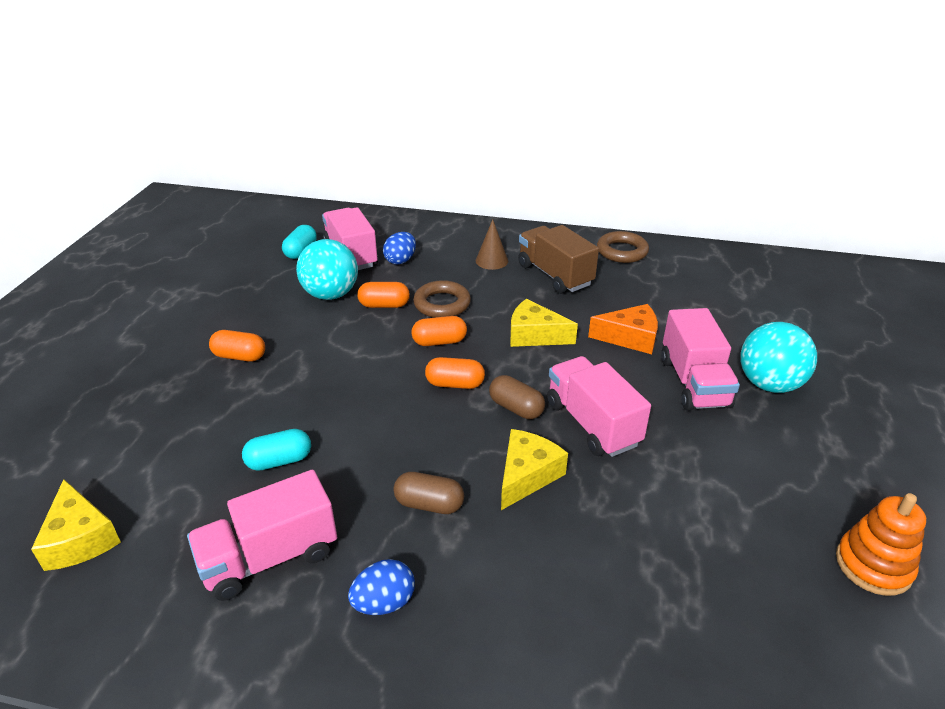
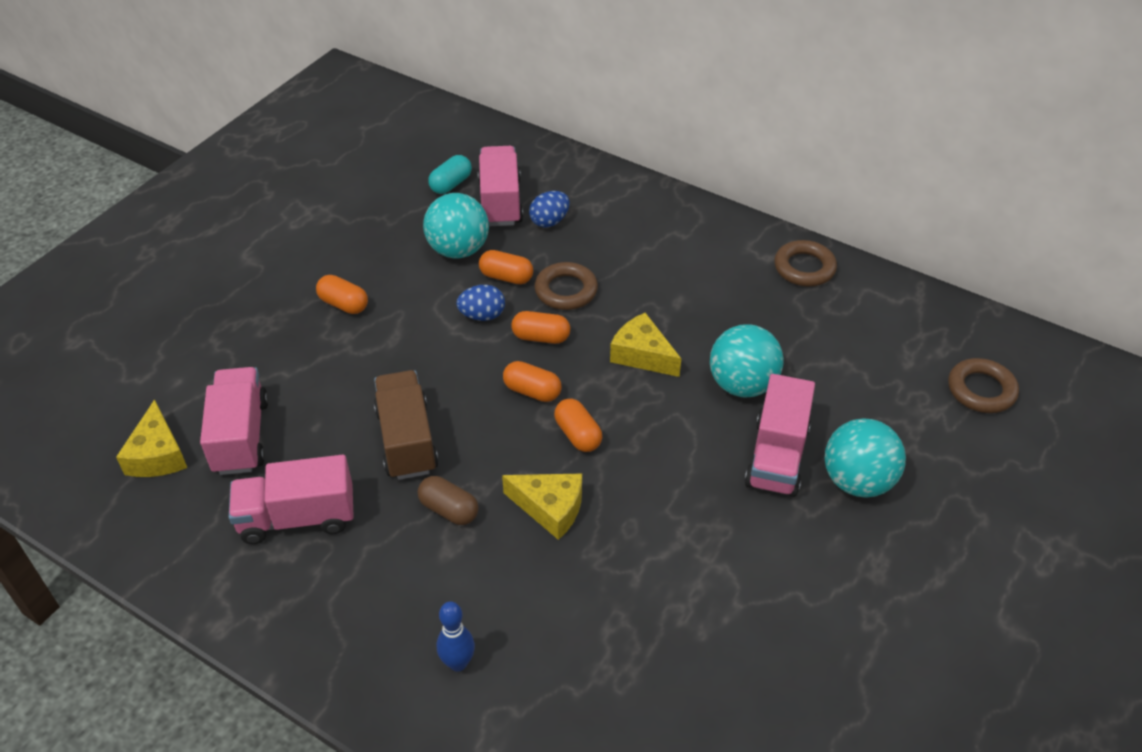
camera: 20 degrees right, 10 degrees up
(279, 461) = (338, 428): turquoise capsule -> none
(384, 602) = (372, 586): blue egg -> blue egg (482, 315)
(491, 260) = (648, 245): brown cone -> none
(516, 408) = (578, 435): brown capsule -> orange capsule
(517, 654) = (458, 663): none -> blue bowling pin
(526, 475) = (550, 508): yellow cheese -> yellow cheese turned 60 degrees clockwise
(555, 275) = (707, 282): brown truck -> brown truck (407, 440)
(592, 423) = (643, 473): pink truck -> pink truck (241, 436)
(630, 338) = (742, 385): orange cheese -> turquoise ball
(807, 300) = (981, 390): none -> brown ring
(873, 565) = (821, 694): orange stacking toy -> none

